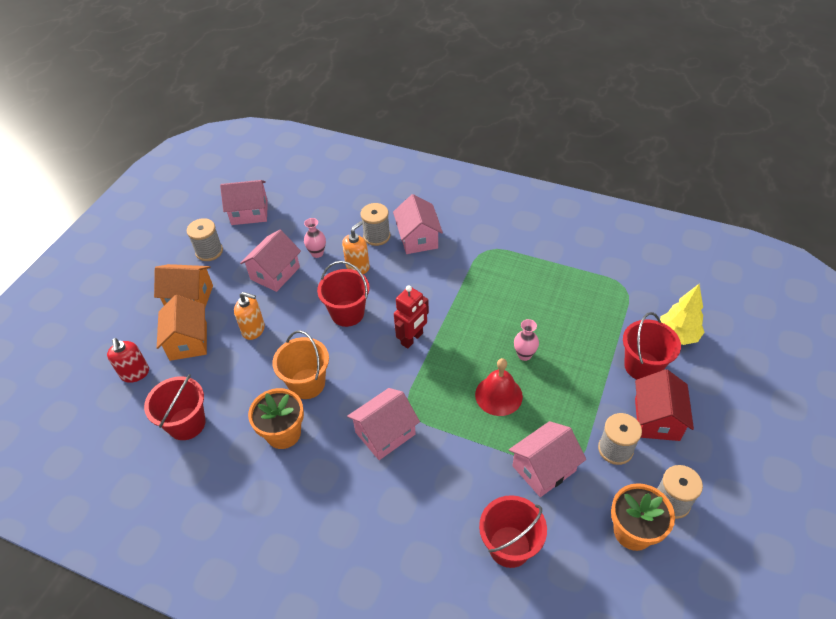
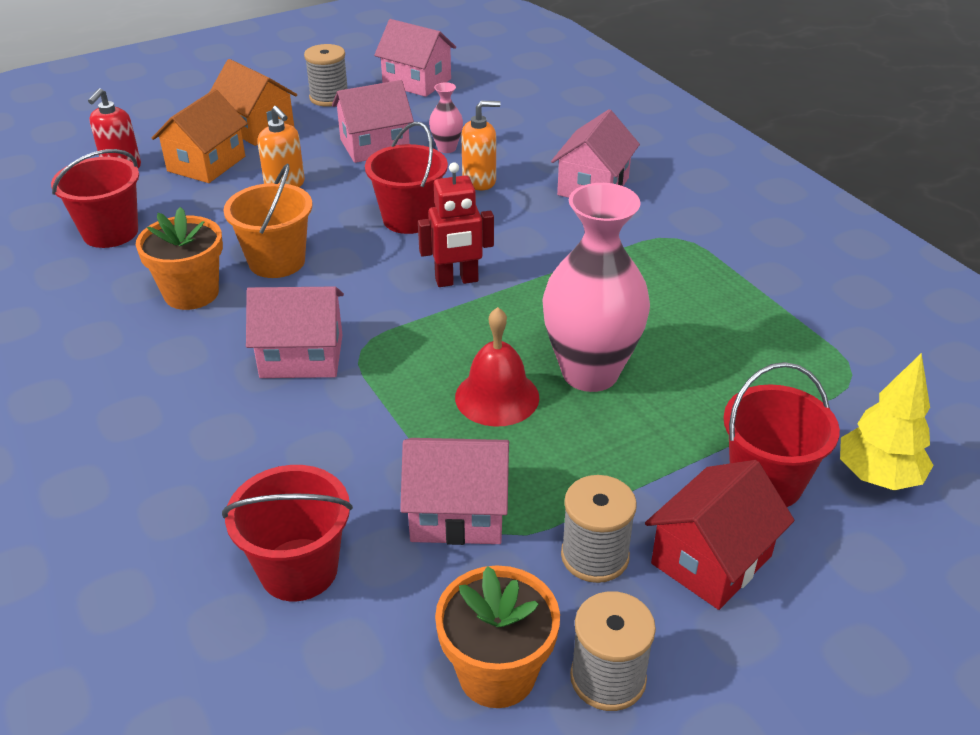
camera: 35 degrees right, 10 degrees down
(377, 236) = (541, 162): grey spool -> none
(524, 355) = (590, 373): pink vase -> pink vase, size x2.28

